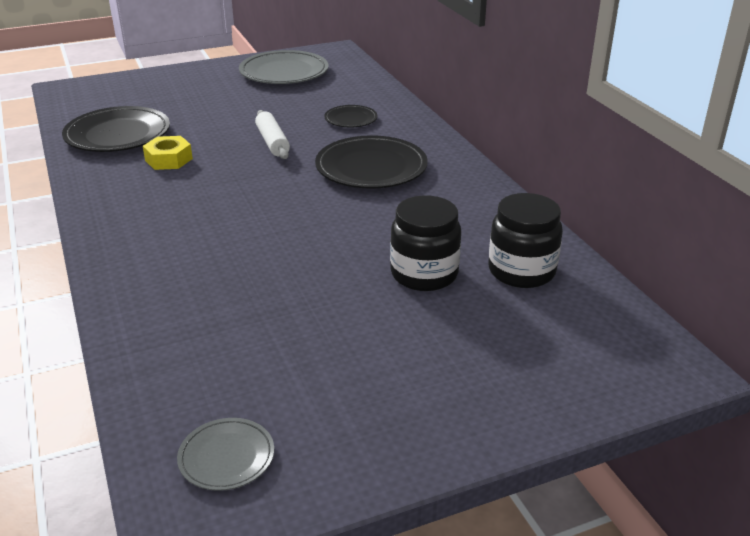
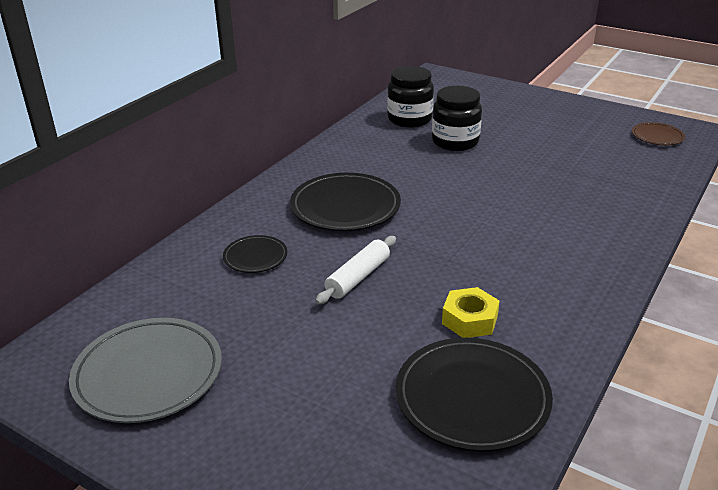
camera: 125 degrees left, 0 degrees up
(226, 457) = (657, 137): grey plate -> brown plate

